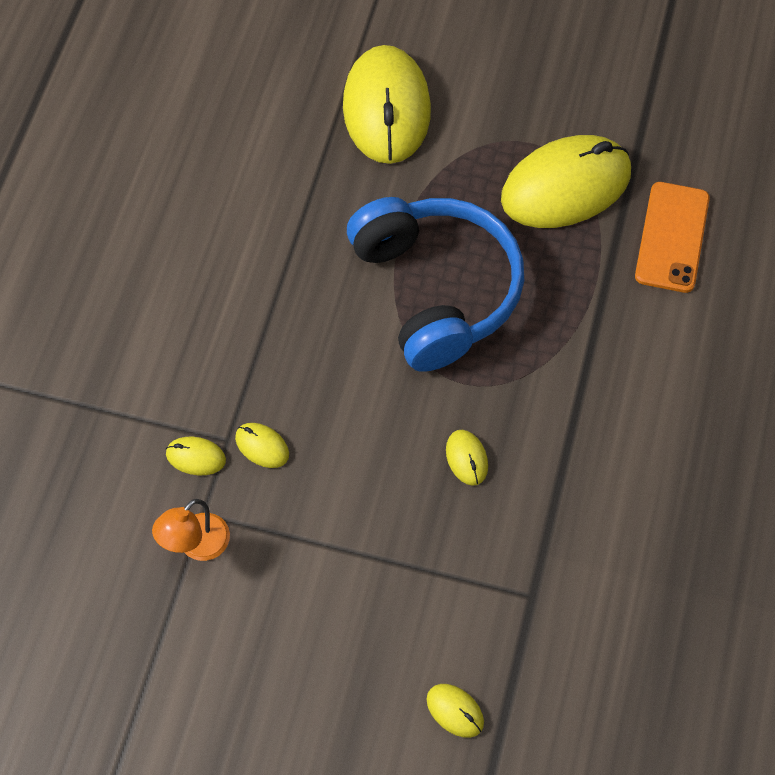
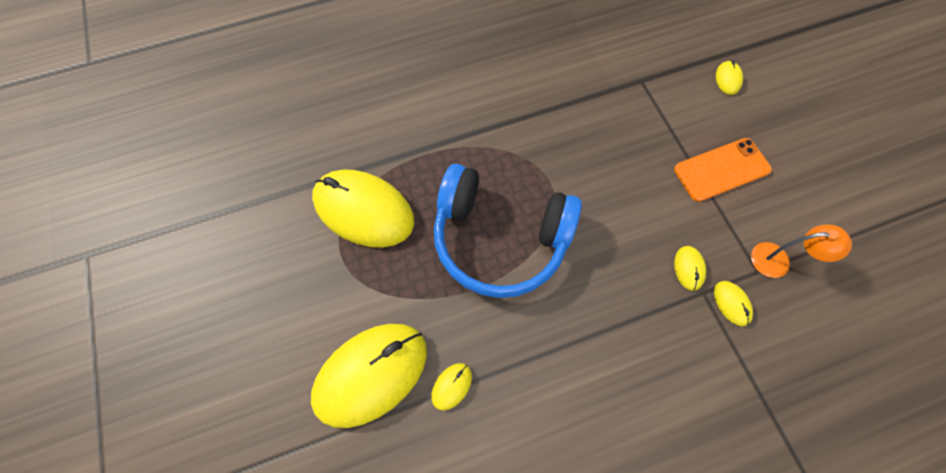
camera: 125 degrees left, 5 degrees up
(436, 290) = (500, 238): blue headphones -> blue headphones turned 105 degrees counterclockwise
(467, 458) = (595, 153): yellow mouse -> yellow mouse (451, 386)
(672, 237) = (364, 132): orange phone -> orange phone (721, 170)

